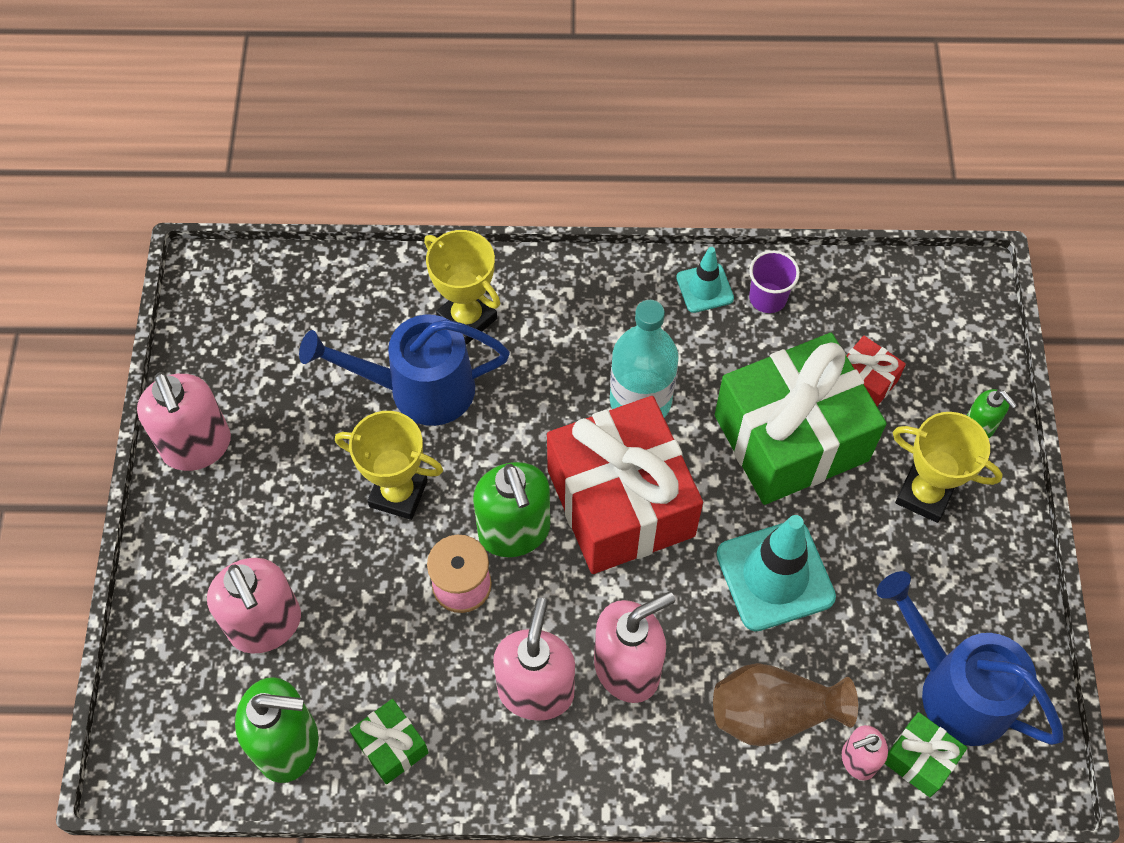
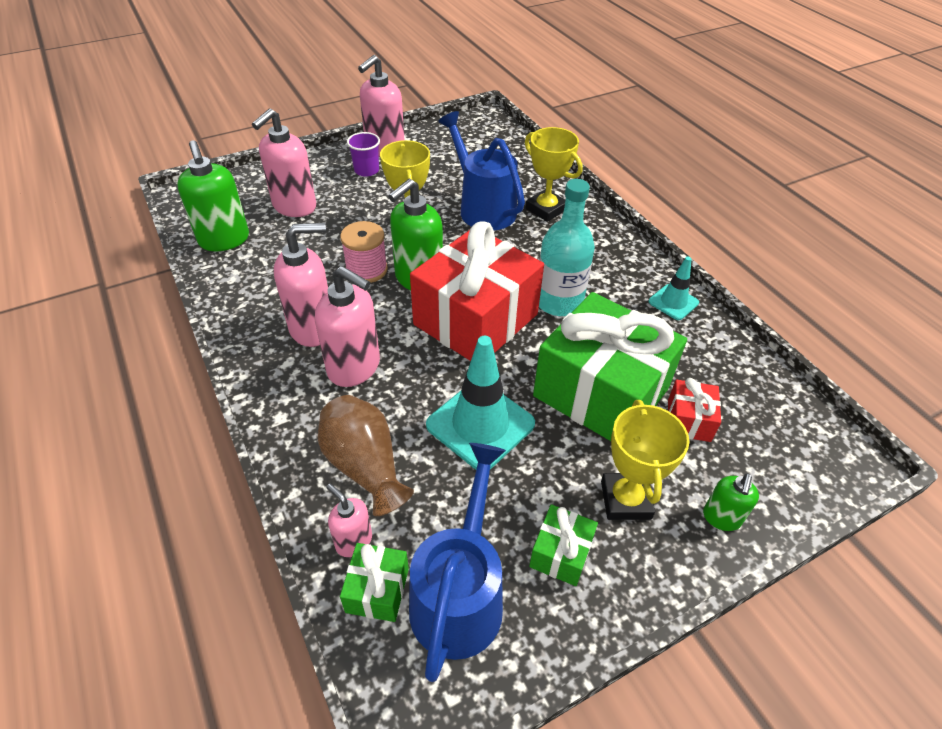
camera: 60 degrees right, 15 degrees down
(391, 746) = (242, 279): green gift -> green gift (561, 553)
(467, 318) = (546, 209): yellow trophy -> yellow trophy turned 60 degrees counterclockwise
(767, 298) = (700, 337): purple cup -> purple cup (366, 170)

